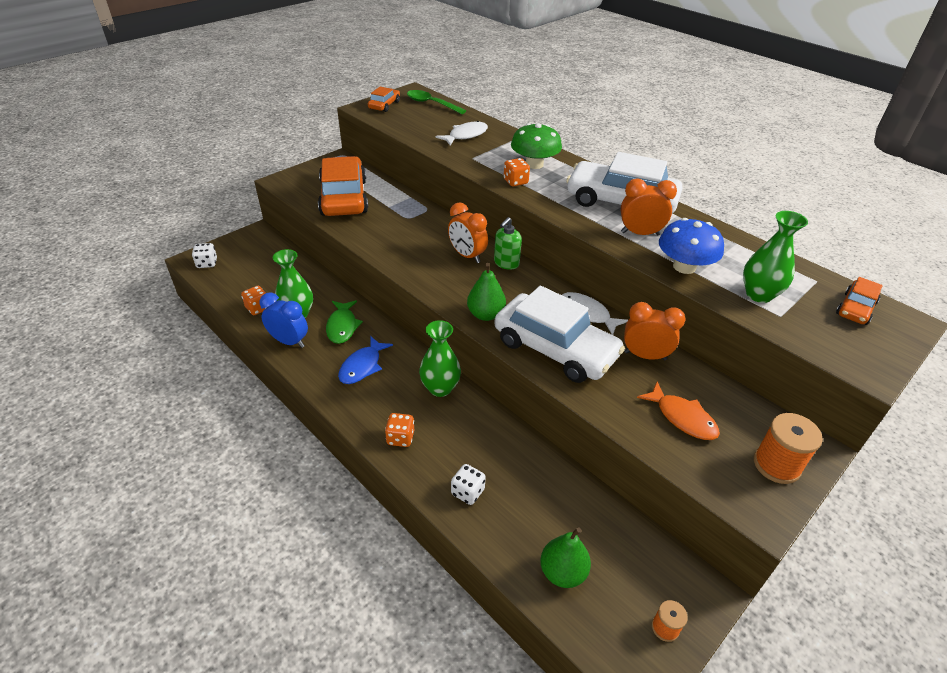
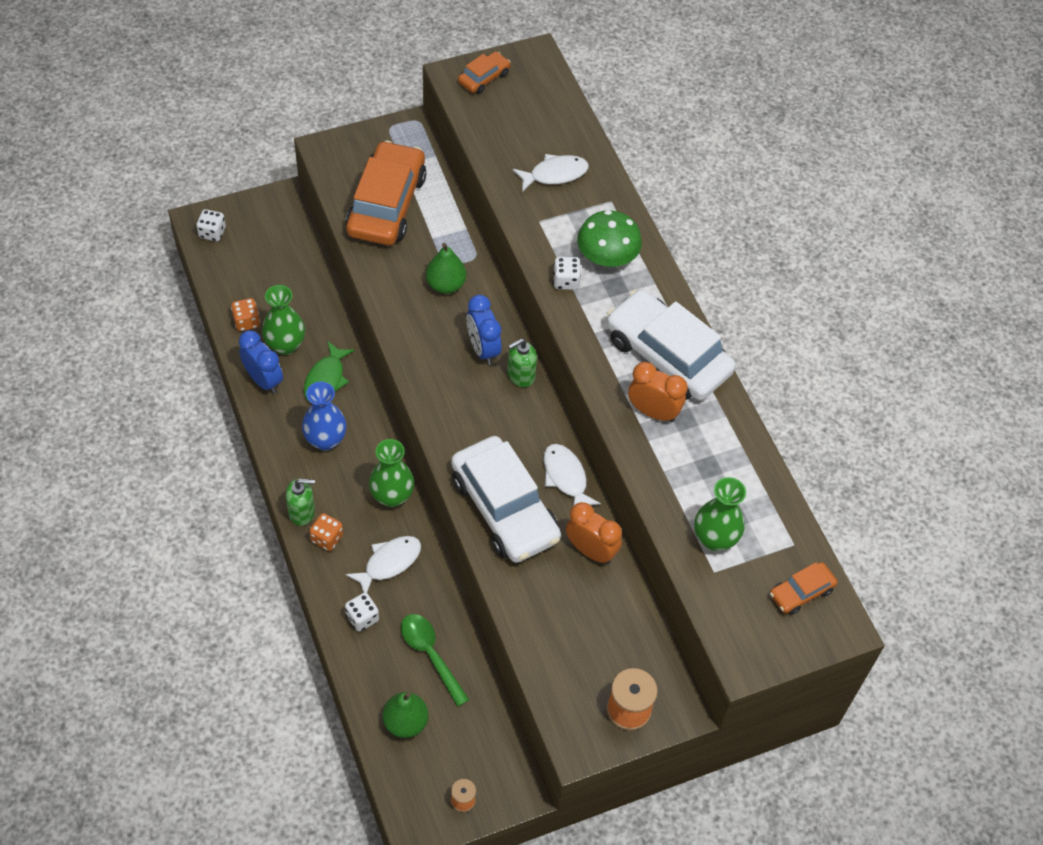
camera: 20 degrees right, 15 degrees up
(362, 366) = (325, 440): blue fish -> blue vase
(367, 425) = (302, 512): none -> green soap dispenser
(431, 104) = (546, 93): green spoon -> green spoon (430, 655)
(466, 438) = (389, 563): none -> white fish
(467, 256) = (483, 349): orange clock -> blue clock
(485, 314) = (458, 440): green pear -> green pear (445, 284)
(515, 182) = (566, 281): orange dice -> white dice
(682, 418) = (577, 631): orange fish -> none
(684, 267) = (665, 475): blue mushroom -> none

